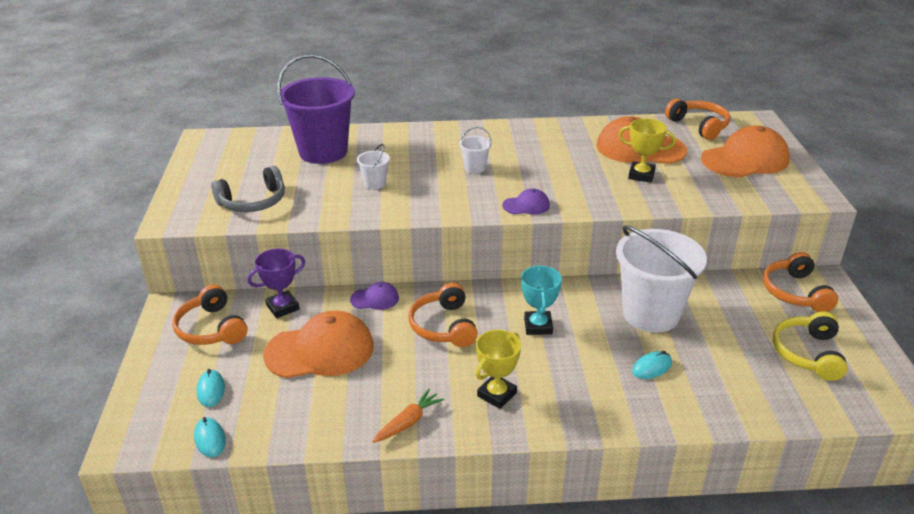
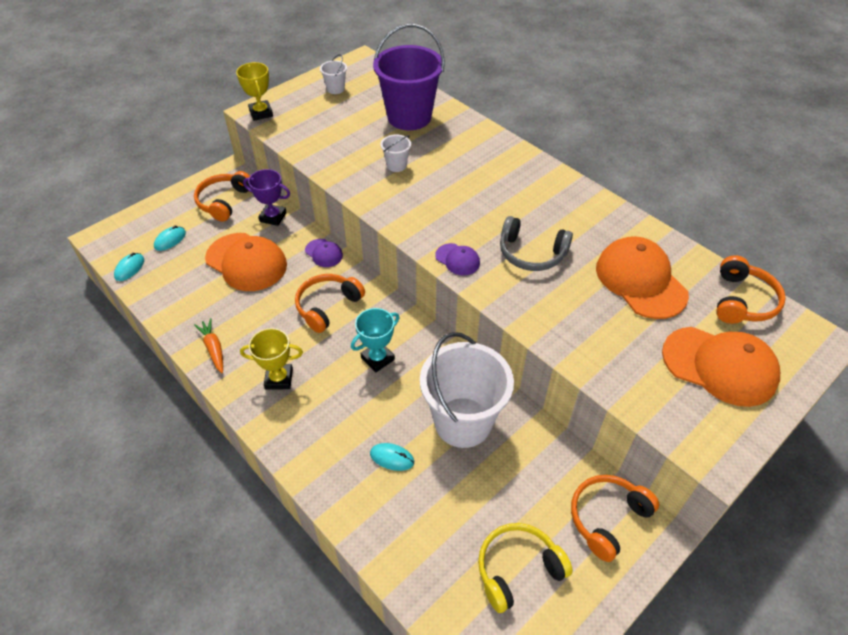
camera: 50 degrees right, 15 degrees up
(253, 202) = (311, 128): grey headphones -> grey headphones (531, 253)
(408, 422) = (213, 348): orange carrot -> orange carrot turned 120 degrees counterclockwise
(475, 168) = (480, 201): white bucket -> white bucket (335, 89)
(641, 175) = (592, 305): yellow trophy -> yellow trophy (261, 113)

